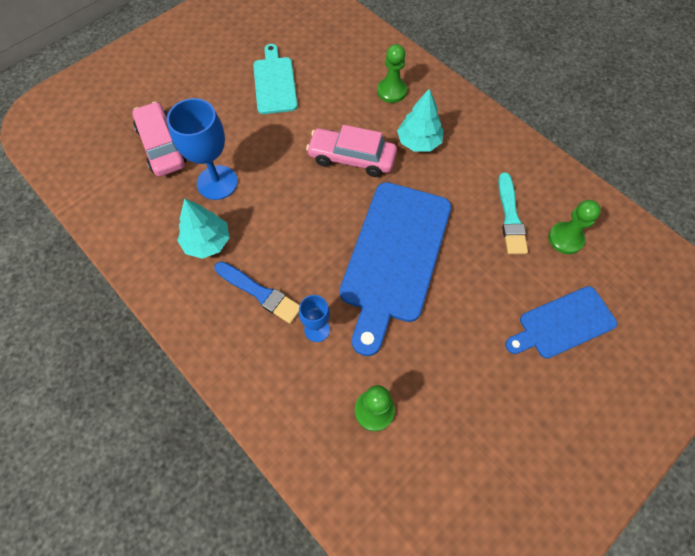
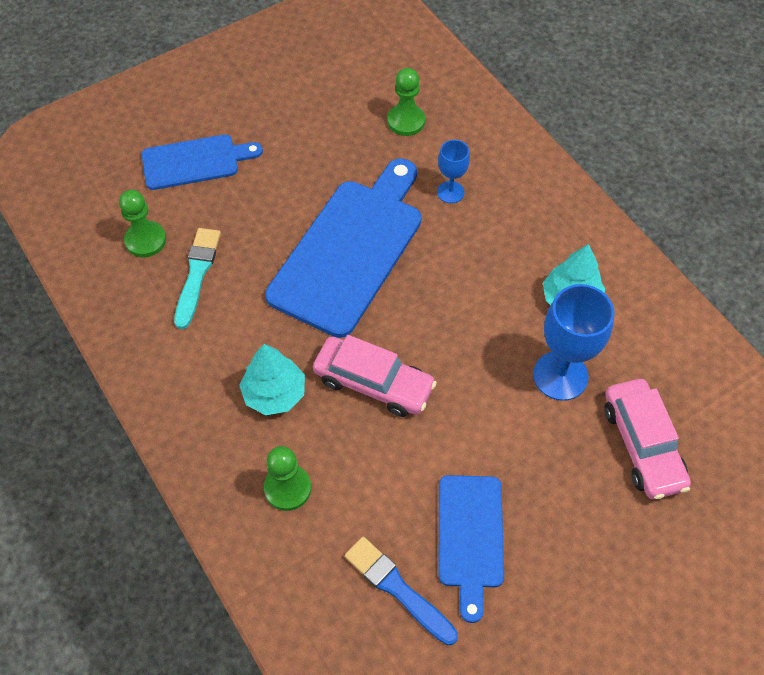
camera: 170 degrees left, 5 degrees down
(260, 293) = (509, 235): blue brush -> blue brush (398, 589)
(274, 82) = (470, 537): turquoise cutting board -> blue cutting board

